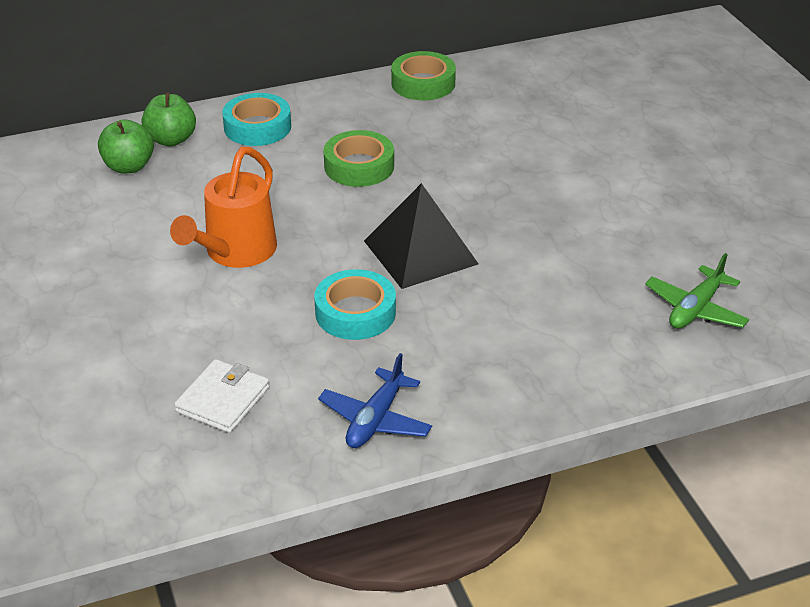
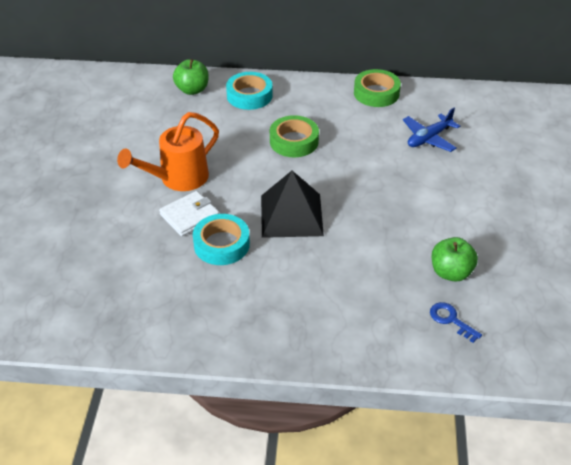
camera: 25 degrees right, 5 degrees up
(129, 166) = (156, 101): green apple -> green apple (451, 272)
(223, 400) = (104, 276): white wallet -> white wallet (189, 216)
(375, 419) = (183, 324): blue plane -> blue plane (429, 138)
(695, 309) = (451, 320): green plane -> blue key

